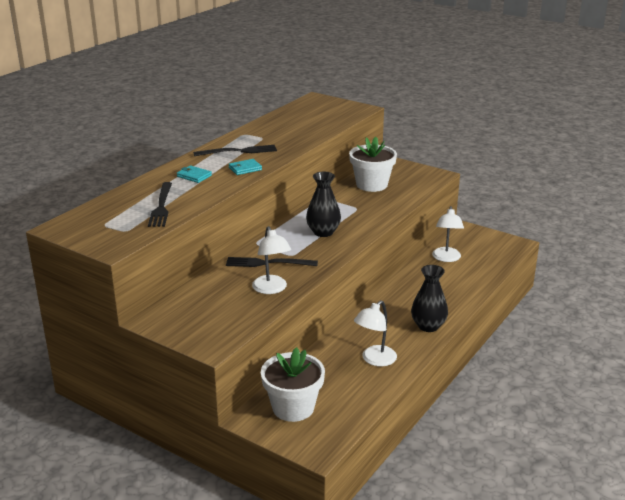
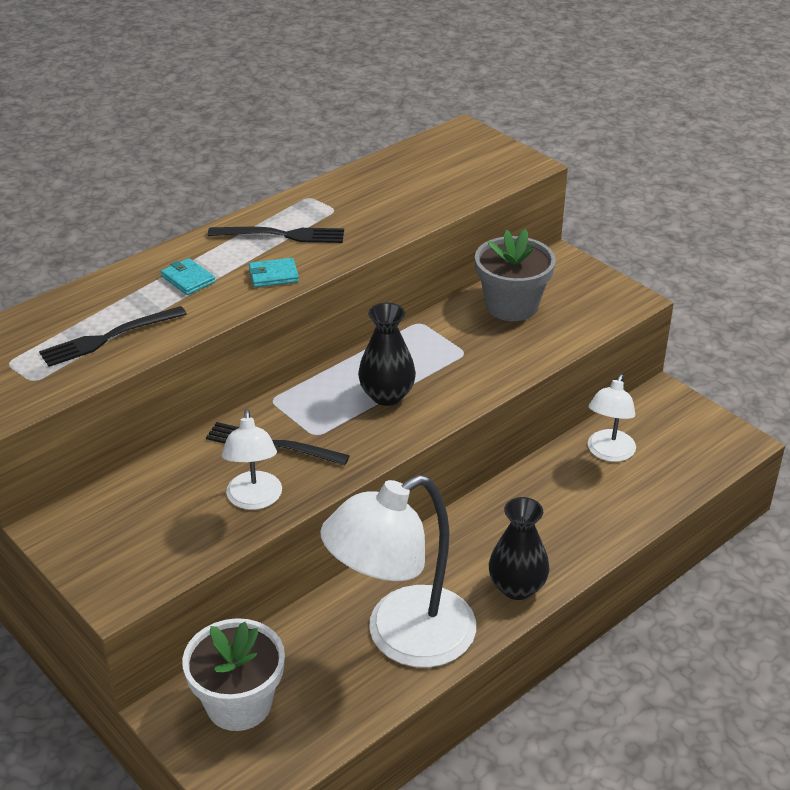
camera: 15 degrees right, 10 degrees up
(161, 206) = (109, 338): black fork -> black fork turned 45 degrees clockwise
(371, 185) = (511, 305): white flower pot -> grey flower pot
(374, 360) = (402, 638): white lamp -> white lamp, size x1.92

